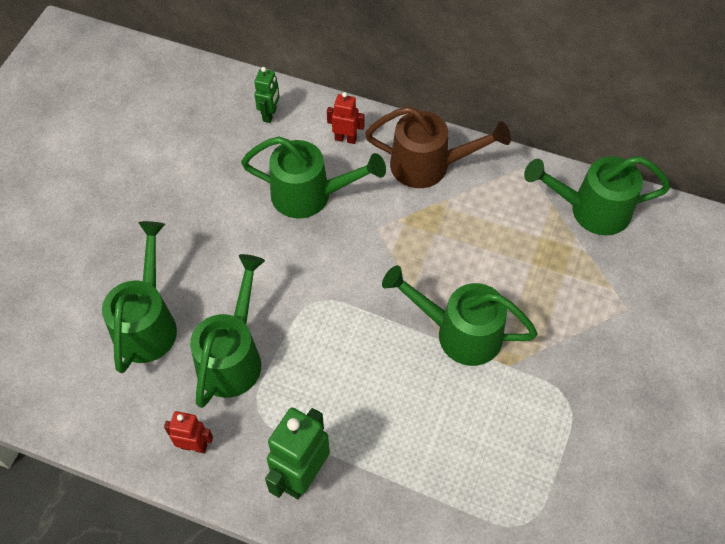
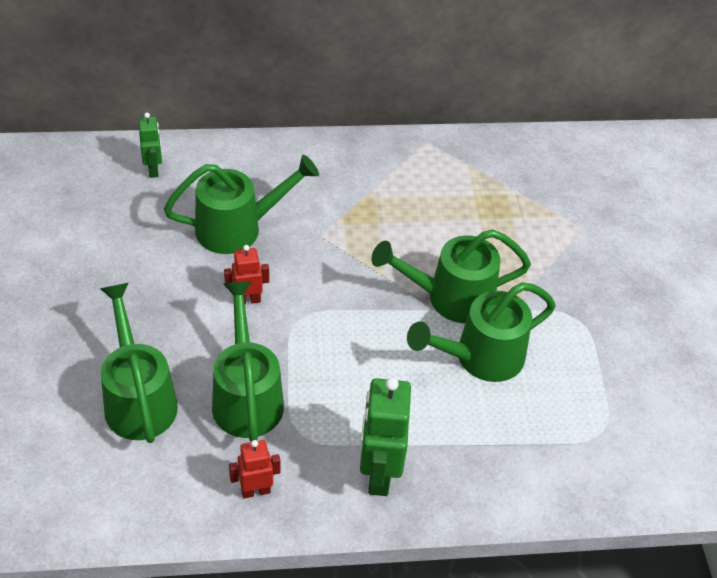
camera: 30 degrees left, 10 degrees down
(345, 138) = (243, 168): red robot -> red robot (247, 300)
(429, 166) = (338, 167): brown watering can -> none
(591, 210) = (505, 159): green watering can -> green watering can (480, 357)

